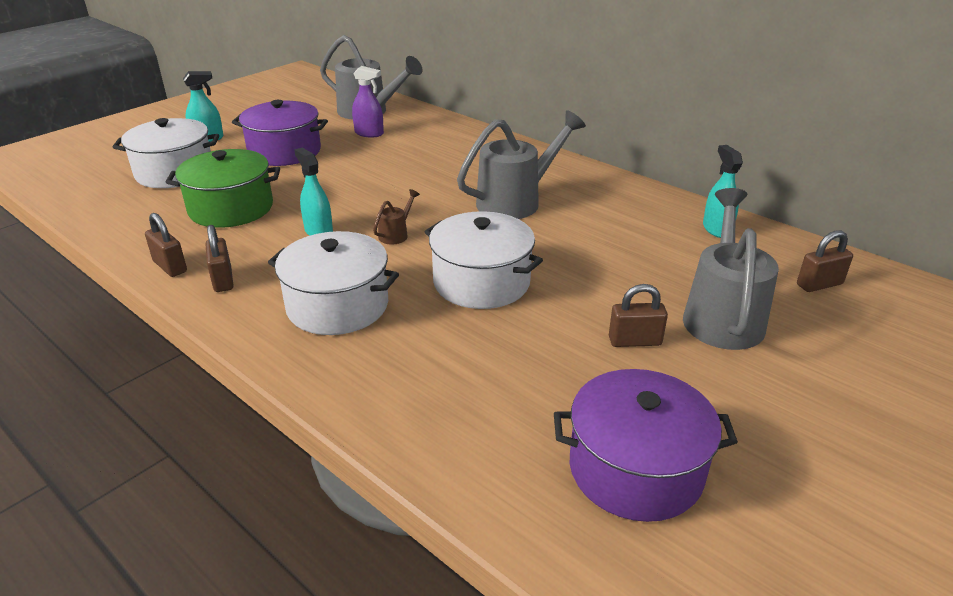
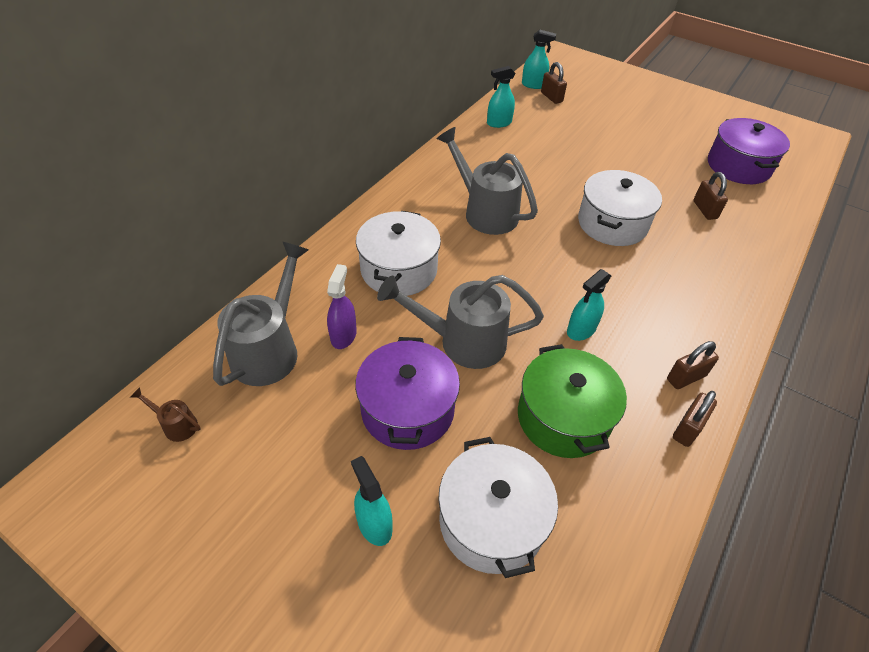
camera: 100 degrees left, 15 degrees up
(337, 305) = (679, 294): white pot -> white pot (399, 269)
(396, 234) = (566, 277): brown watering can -> brown watering can (176, 425)
(634, 341) = (641, 162): brown padlock -> brown padlock (705, 210)
(722, 315) = (599, 131): grey watering can -> grey watering can (463, 341)
(854, 272) = (533, 85): none -> turquoise spray bottle

